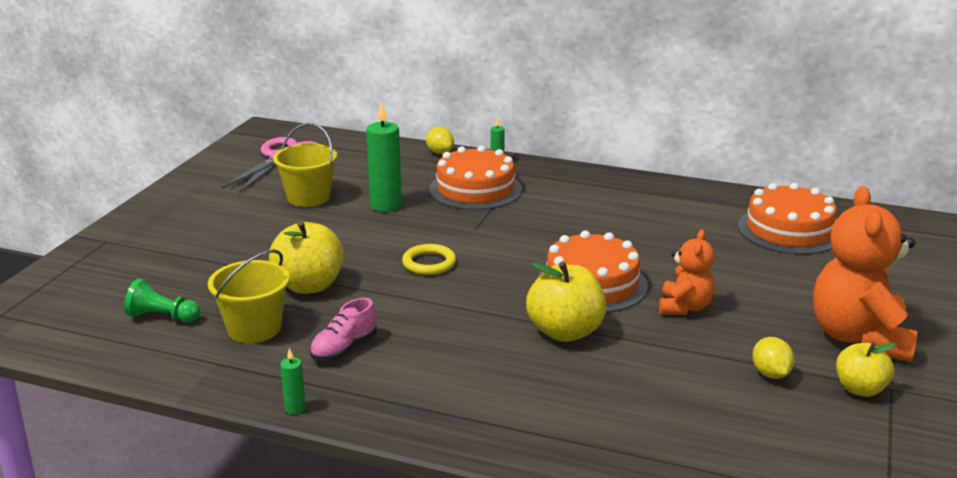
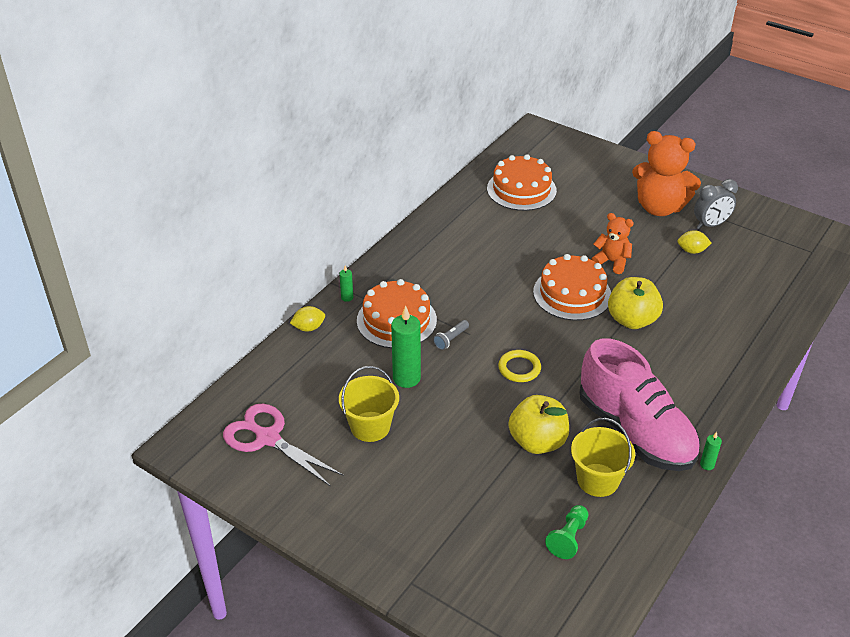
camera: 75 degrees left, 15 degrees up
(344, 349) = (635, 431): pink shoe -> pink shoe, size x2.44
(459, 220) = (451, 339): none -> grey flashlight
(860, 389) = (710, 225): yellow apple -> grey clock

